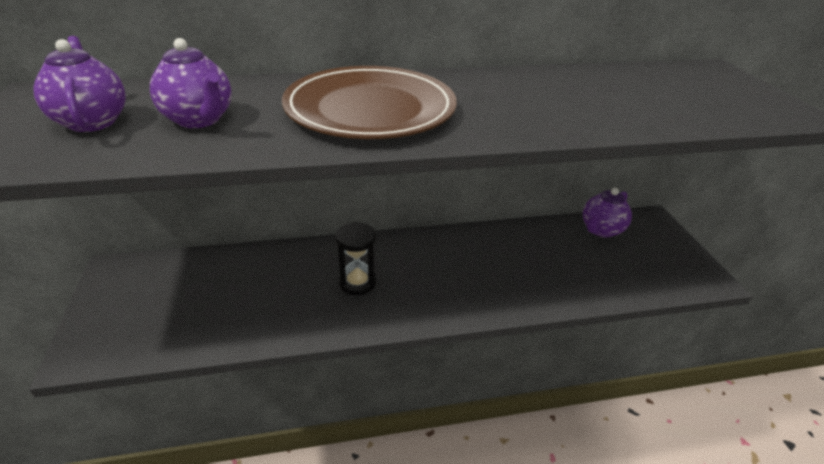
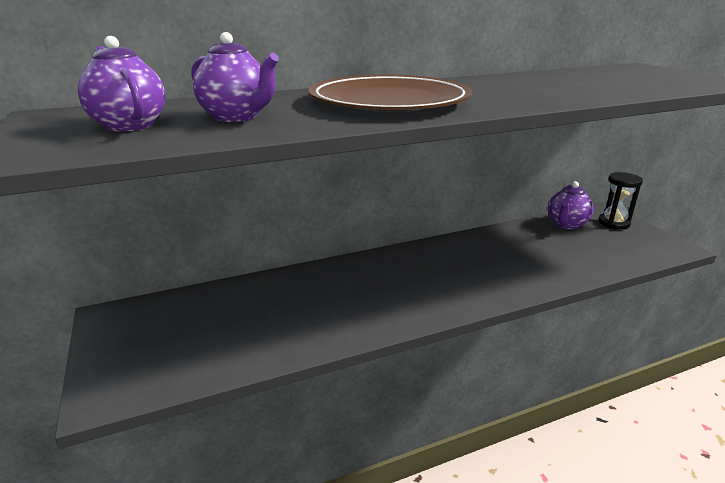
camera: 10 degrees left, 10 degrees down
(357, 282) = (370, 291): black hourglass -> black hourglass (613, 223)

